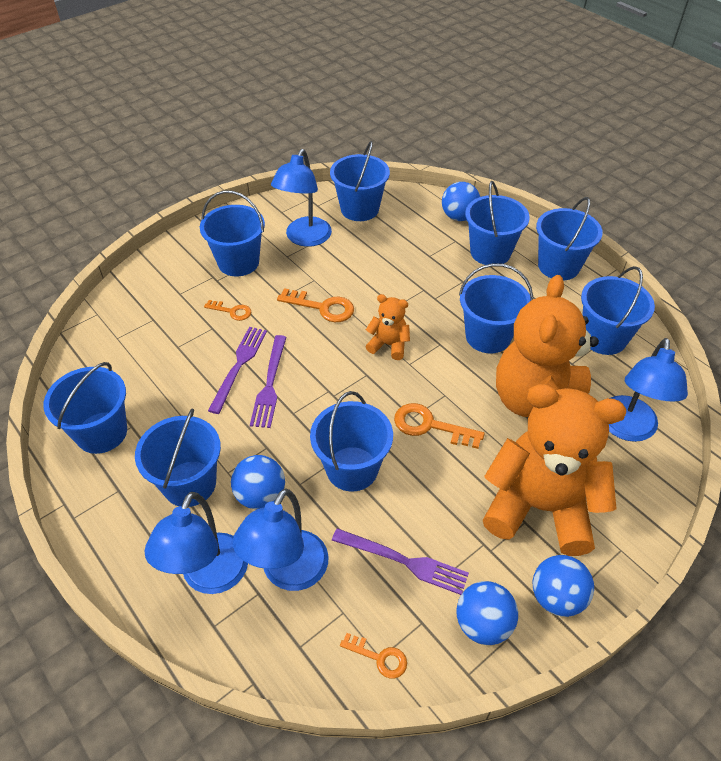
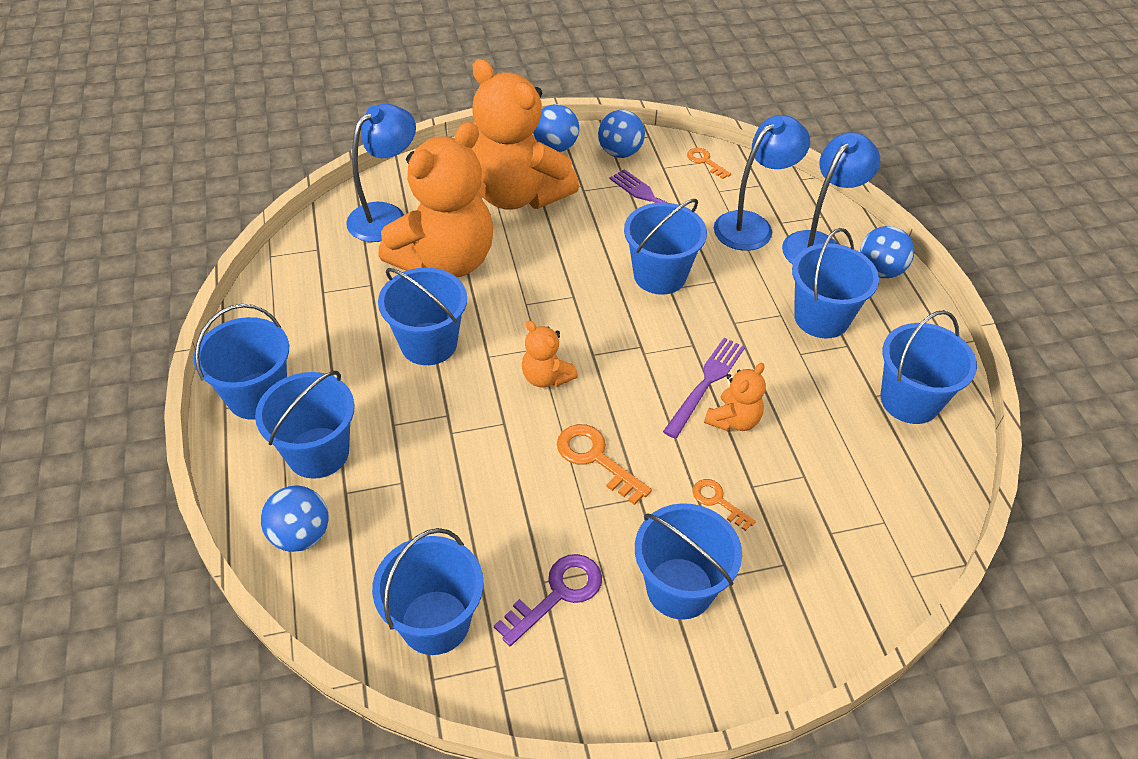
camera: 155 degrees left, 0 degrees up
(239, 365) = (733, 420): purple fork -> orange teddy bear
(260, 495) = (755, 284): blue ball -> blue ball (880, 270)
(305, 238) = (557, 594): blue lamp -> purple key
(430, 426) = (562, 282): orange key -> none
(603, 338) = (310, 295): blue bucket -> none

